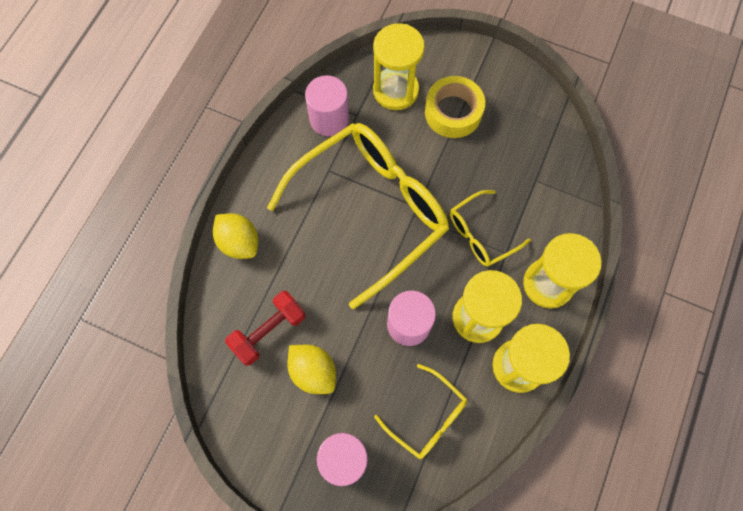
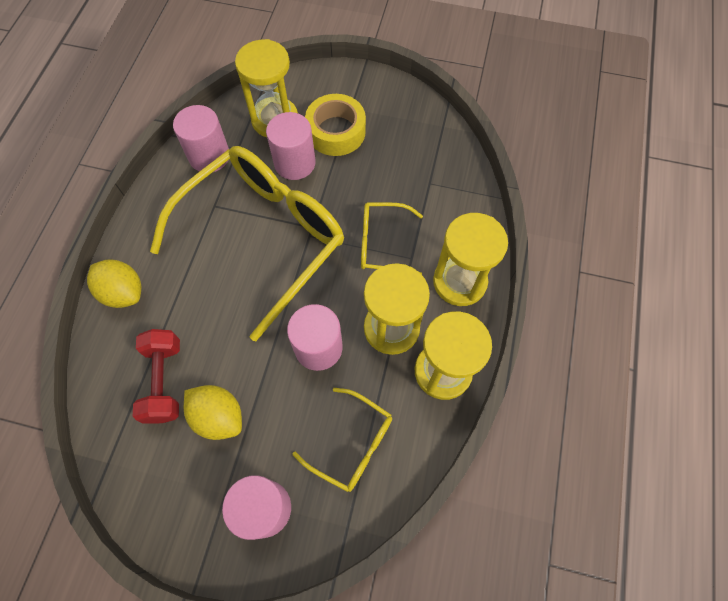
camera: 10 degrees left, 5 degrees down
(269, 331) = (164, 381): red dumbbell -> red dumbbell turned 45 degrees counterclockwise
(409, 139) = (294, 163): none -> pink cylinder
(481, 234) = (382, 243): yellow glasses -> yellow glasses turned 45 degrees clockwise

